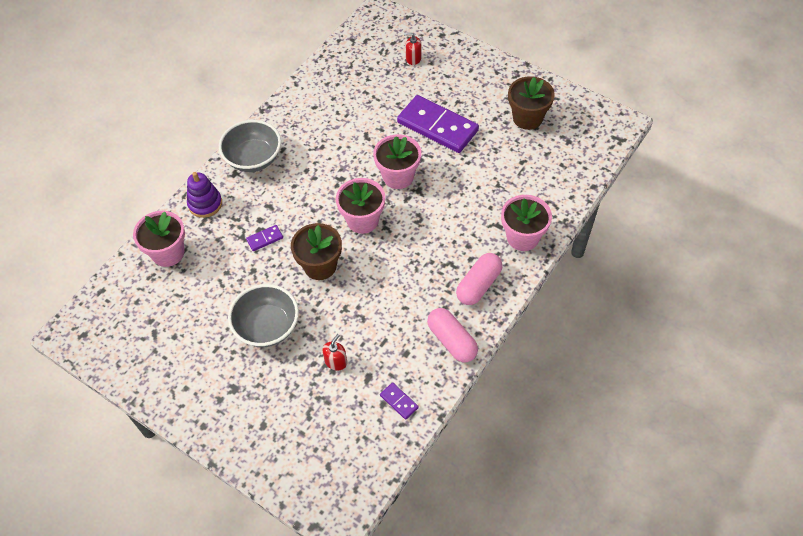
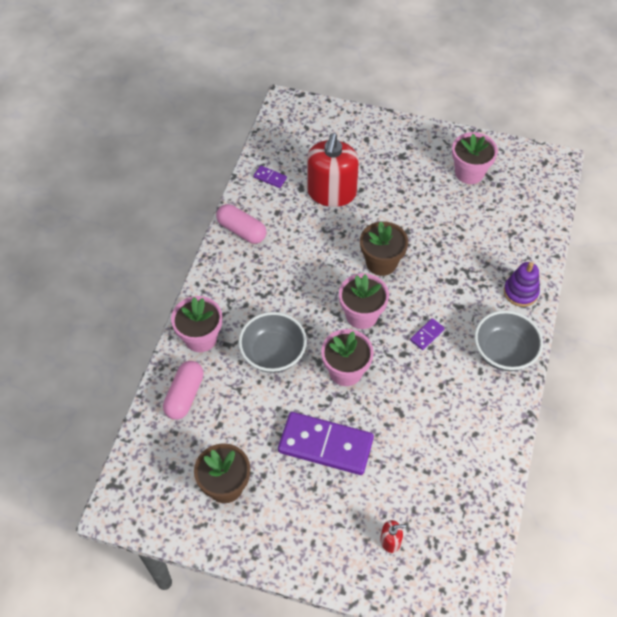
camera: 160 degrees right, 0 degrees up
(168, 253) = (523, 239): pink flower pot -> pink flower pot (469, 173)
(265, 239) = (444, 274): purple domino -> purple domino (427, 335)
(267, 327) = (400, 203): grey bowl -> grey bowl (273, 353)
(336, 361) = (331, 192): red soap dispenser -> red soap dispenser, size x2.47
(478, 285) = (231, 282): pink capsule -> pink capsule (185, 395)

